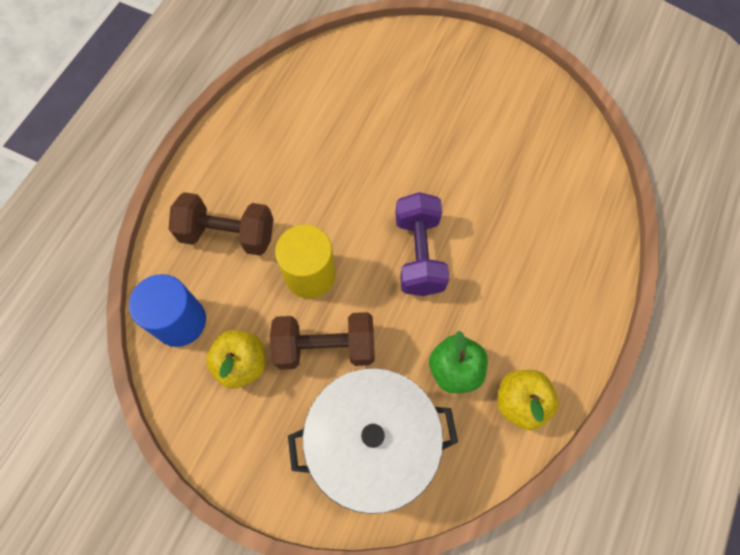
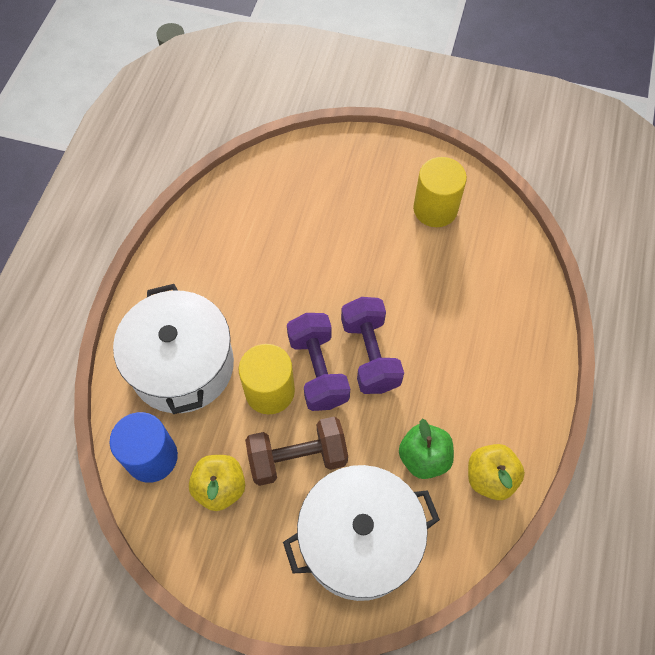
camera: 10 degrees left, 5 degrees down
(228, 234) = (182, 365): brown dumbbell -> white pot
(363, 261) = (318, 370): none -> purple dumbbell
(513, 116) = (435, 209): none -> yellow cylinder

